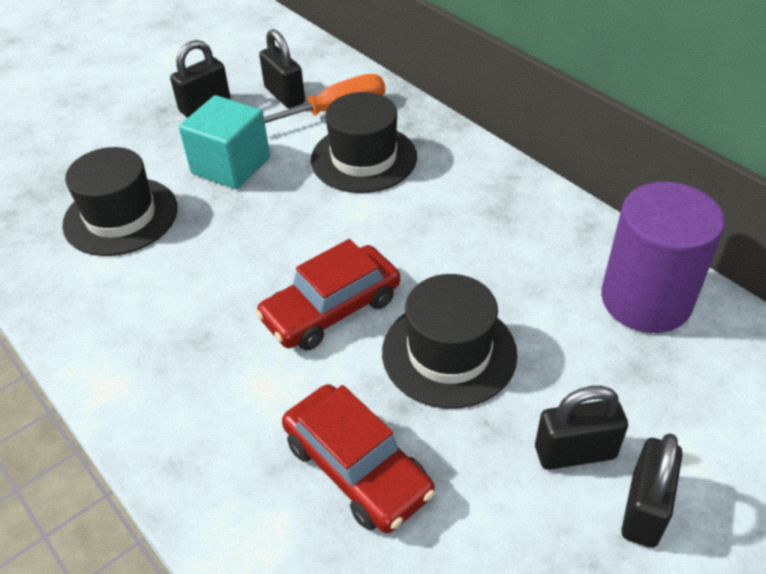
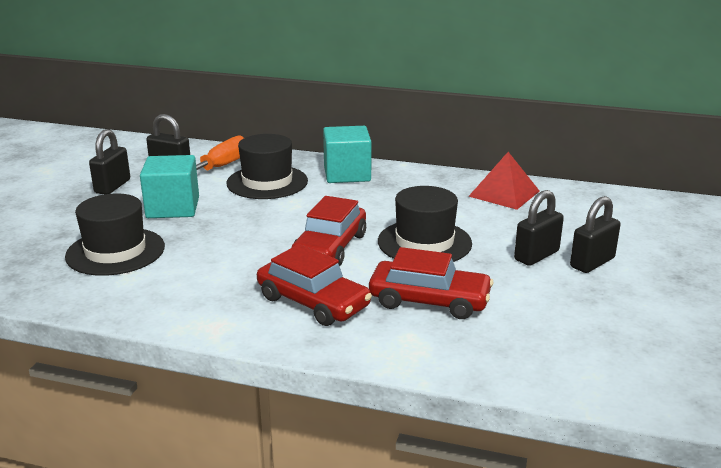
camera: 35 degrees left, 20 degrees down
(230, 399) = (313, 302): none -> red car
(469, 178) = (347, 174): none -> turquoise cube
(644, 509) = (592, 263): black padlock -> black padlock turned 60 degrees clockwise
(645, 300) = (504, 193): purple cylinder -> red pyramid

